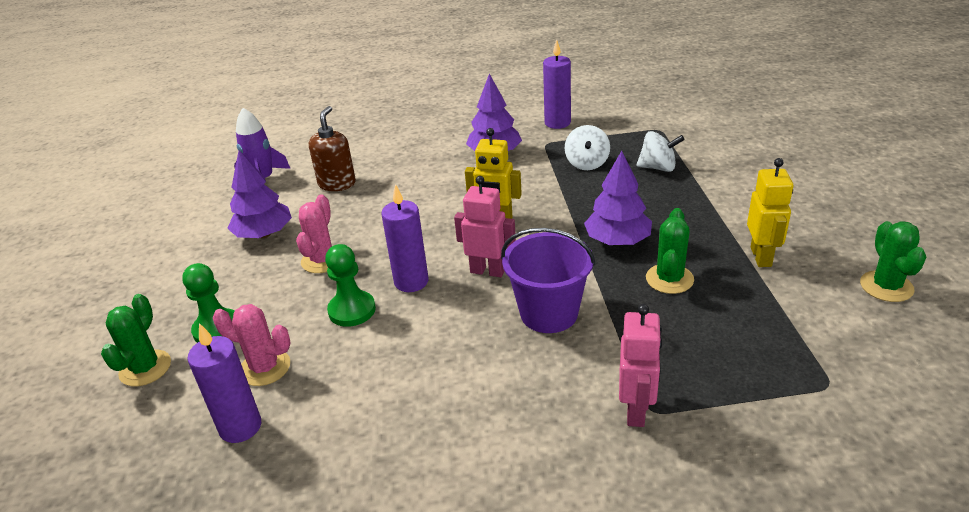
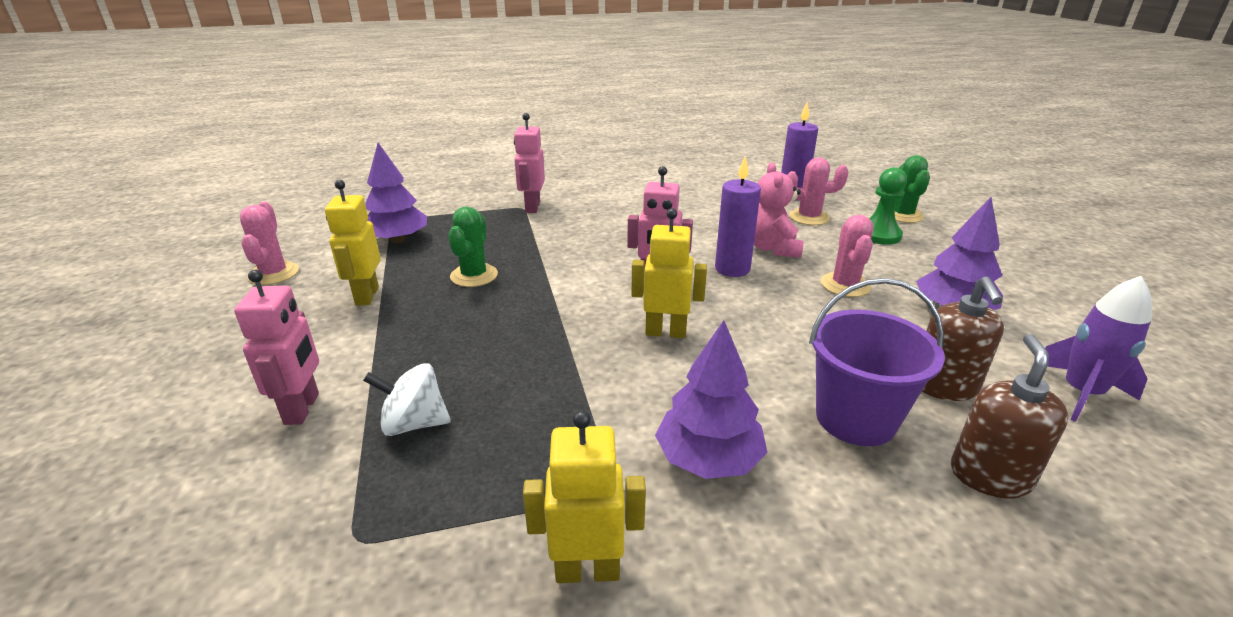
camera: 170 degrees right, 5 degrees down
(352, 310) = (772, 248): green pawn -> pink teddy bear
(363, 148) = (989, 476): none -> brown soap dispenser
(549, 313) = (592, 250): purple bucket -> purple bucket (855, 418)
(557, 123) = (587, 570): purple candle -> yellow robot
(587, 163) = (534, 433): white spinning top -> none
(617, 241) = (515, 309): purple tree -> purple tree (398, 240)
(732, 175) = (303, 409): none -> pink robot
(886, 286) = (274, 274): green cactus -> pink cactus

